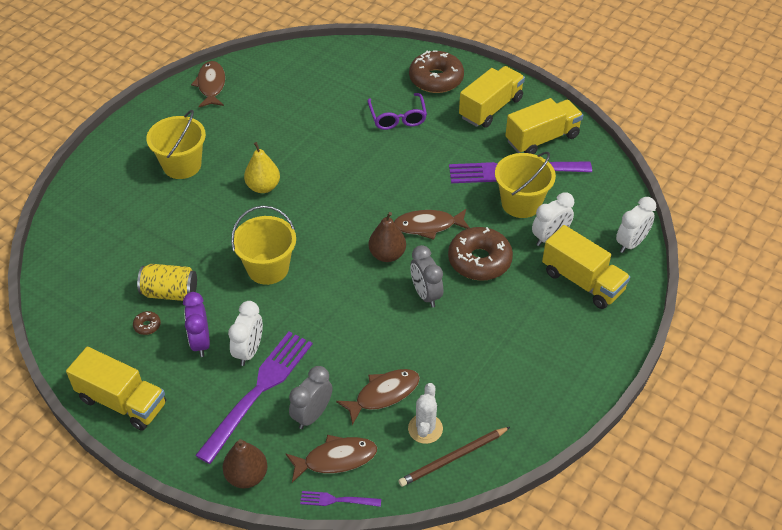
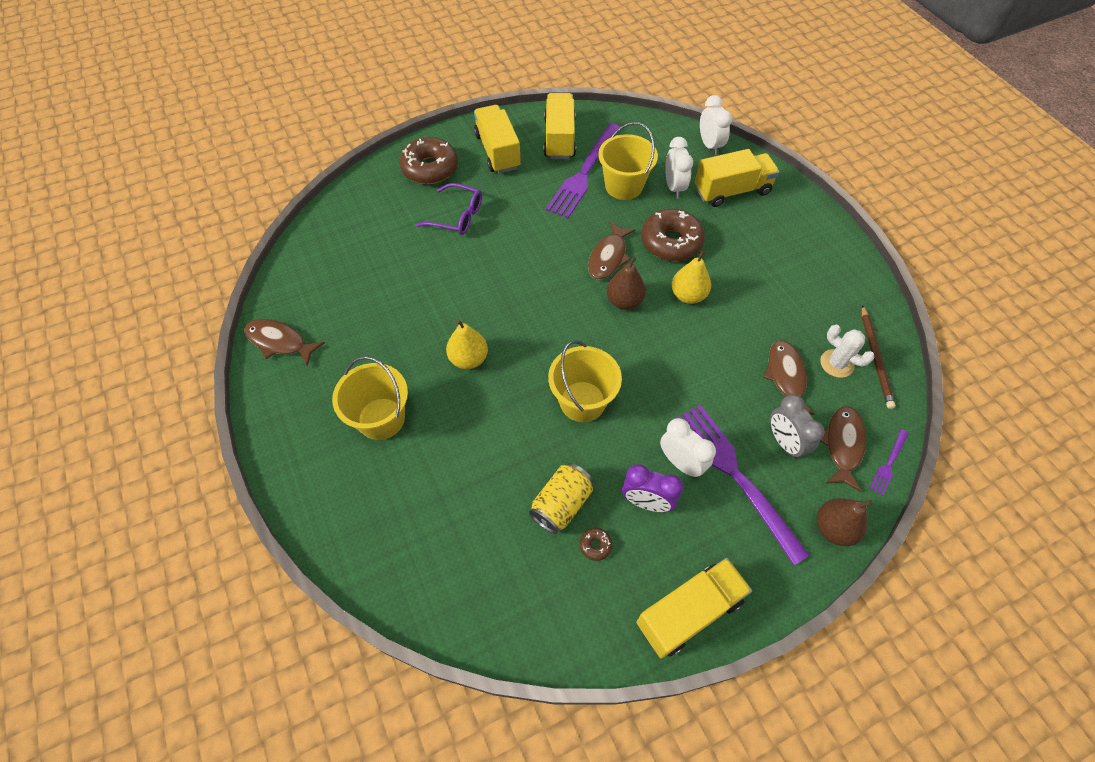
camera: 60 degrees left, 10 degrees up
(425, 295) = (688, 295): grey clock -> yellow pear

